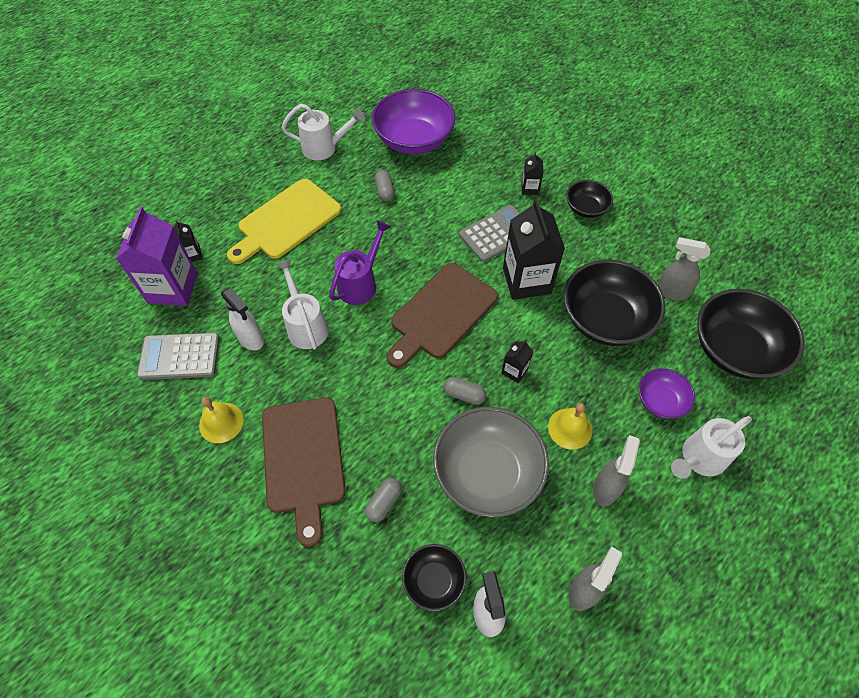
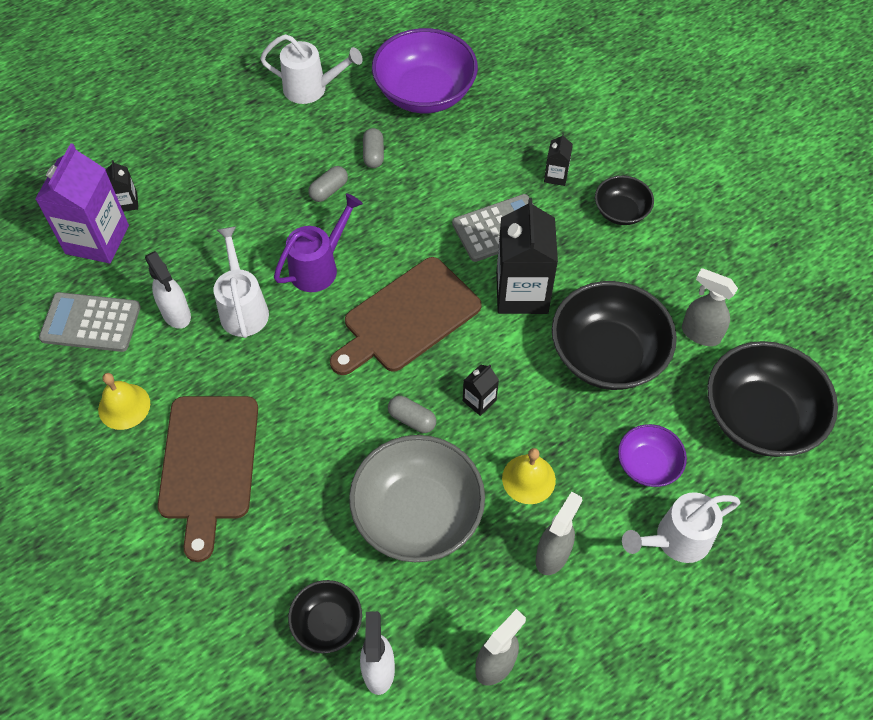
camera: 10 degrees right, 0 degrees up
(286, 221) = (246, 176): yellow cutting board -> none
(384, 502) = (290, 527): grey capsule -> grey capsule (329, 190)

